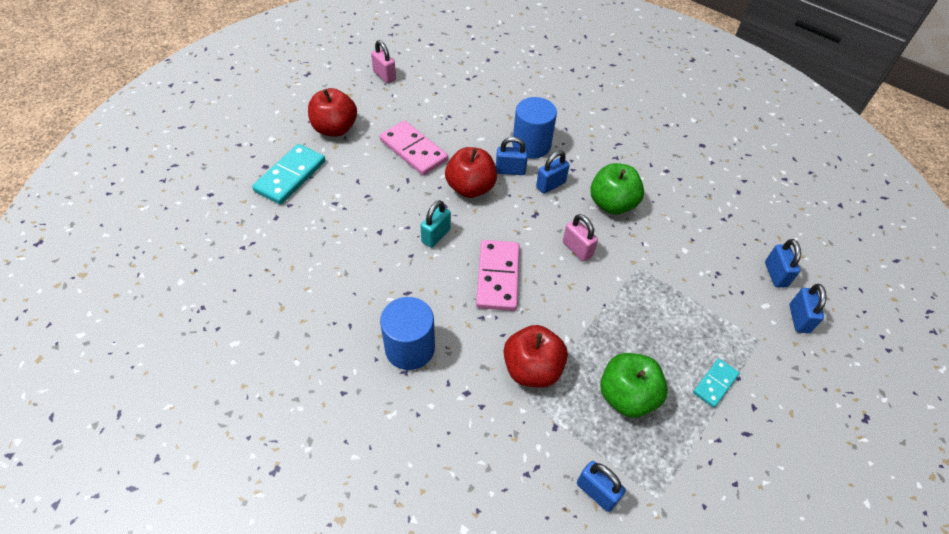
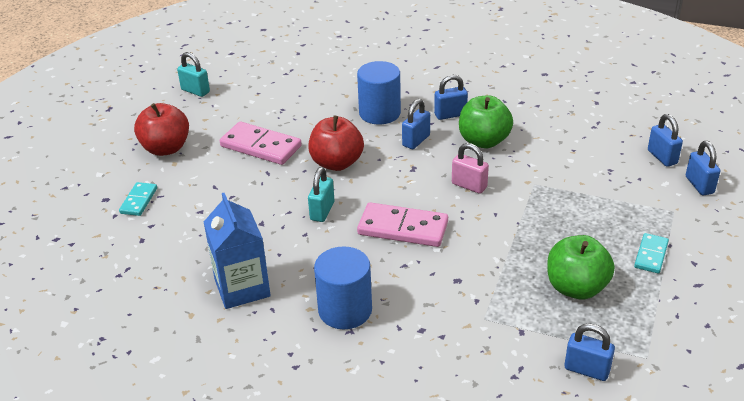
camera: 15 degrees left, 15 degrees down
(290, 176) = (138, 201): turquoise domino -> turquoise domino, size x0.57
(334, 294) = (242, 288): none -> blue carton
(384, 76) = (195, 91): pink padlock -> turquoise padlock
(497, 277) = (403, 228): pink domino -> pink domino turned 60 degrees counterclockwise
(510, 170) = (369, 139): blue padlock -> blue padlock (450, 115)
(532, 369) = (475, 292): red apple -> none

